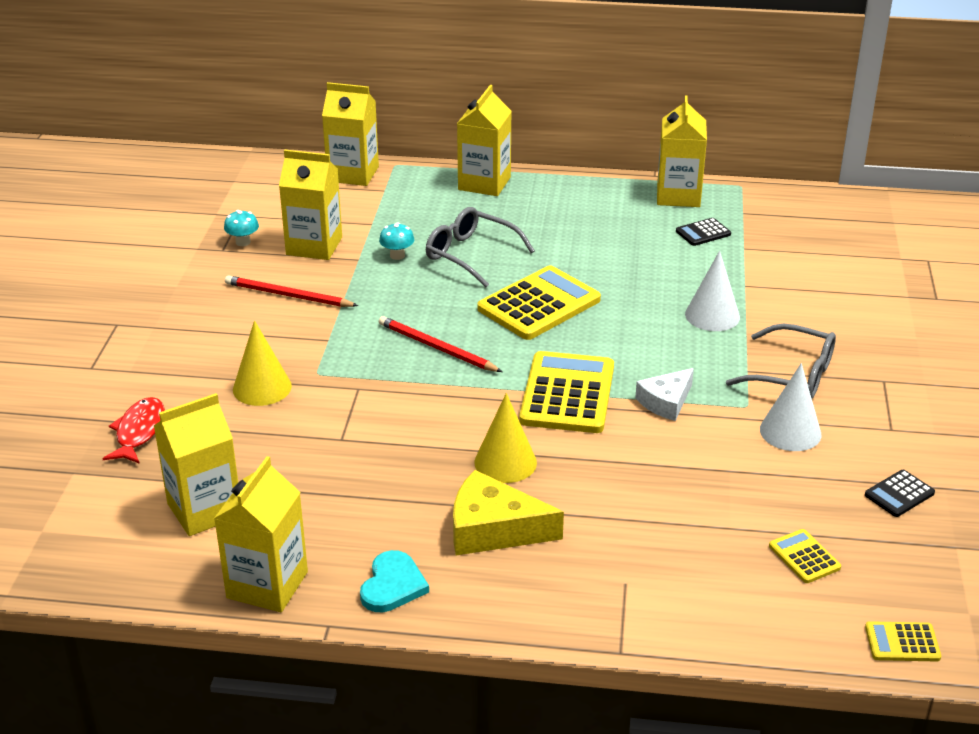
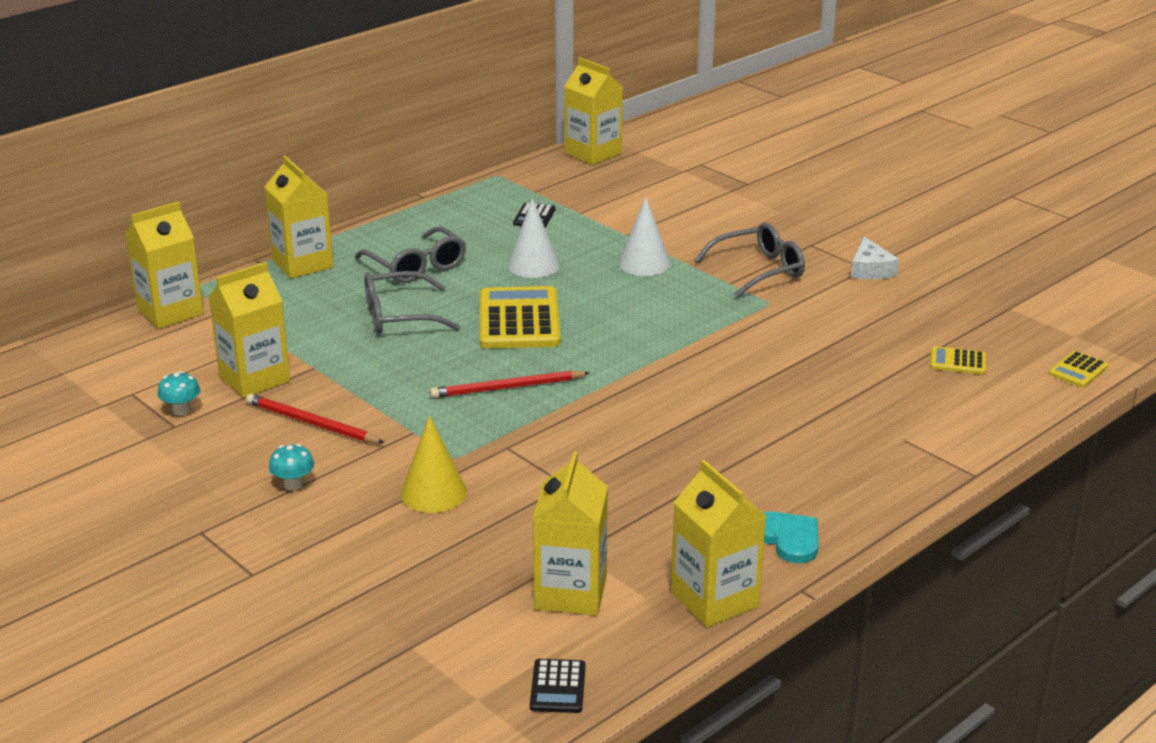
camera: 50 degrees left, 5 degrees down
(139, 432) = (402, 585): red fish -> none
(288, 295) = (311, 423): red pencil -> red pencil turned 60 degrees clockwise
(397, 255) = (341, 347): turquoise mushroom -> turquoise mushroom (293, 485)
(493, 529) = (777, 465): yellow cheese -> none
(505, 462) = (702, 424): yellow cone -> none
(549, 225) = (416, 266): none -> grey glasses
(567, 394) = (654, 361): yellow calculator -> none
(666, 402) = (721, 329): white cheese -> white cheese (870, 269)
(678, 196) = (468, 202): yellow carton -> yellow carton (593, 153)
(790, 431) = (820, 302): white cone -> white cone (533, 265)
(899, 494) = (935, 299): black calculator -> black calculator (558, 687)

